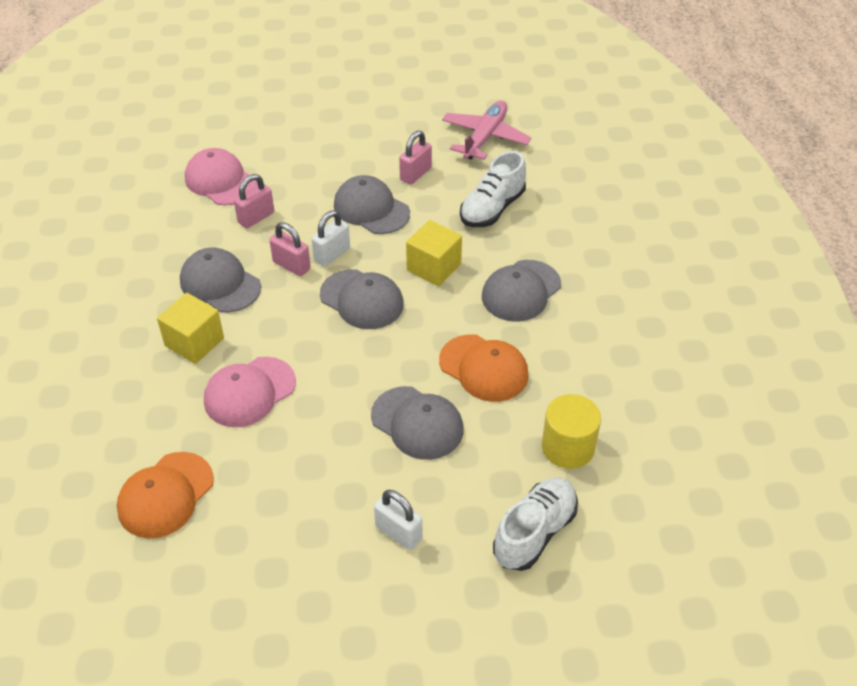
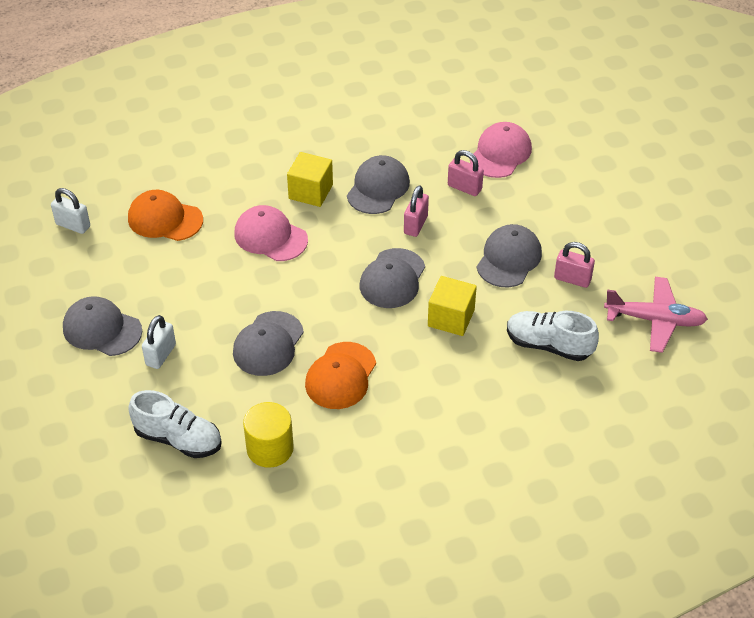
camera: 75 degrees right, 0 degrees up
(332, 254) = (439, 247): white padlock -> white padlock (73, 225)
(521, 291) = (444, 386): grey cap -> grey cap (102, 329)

